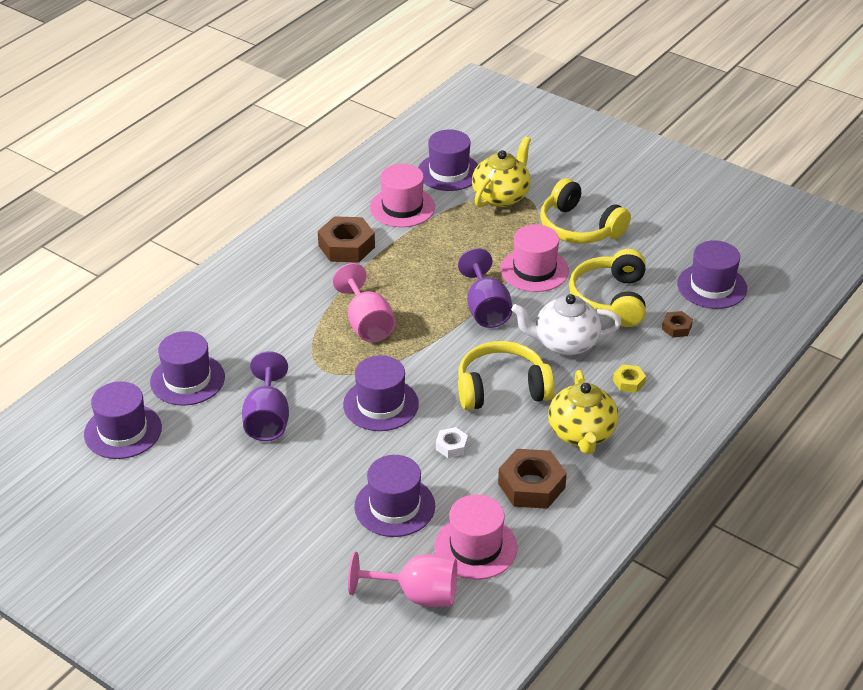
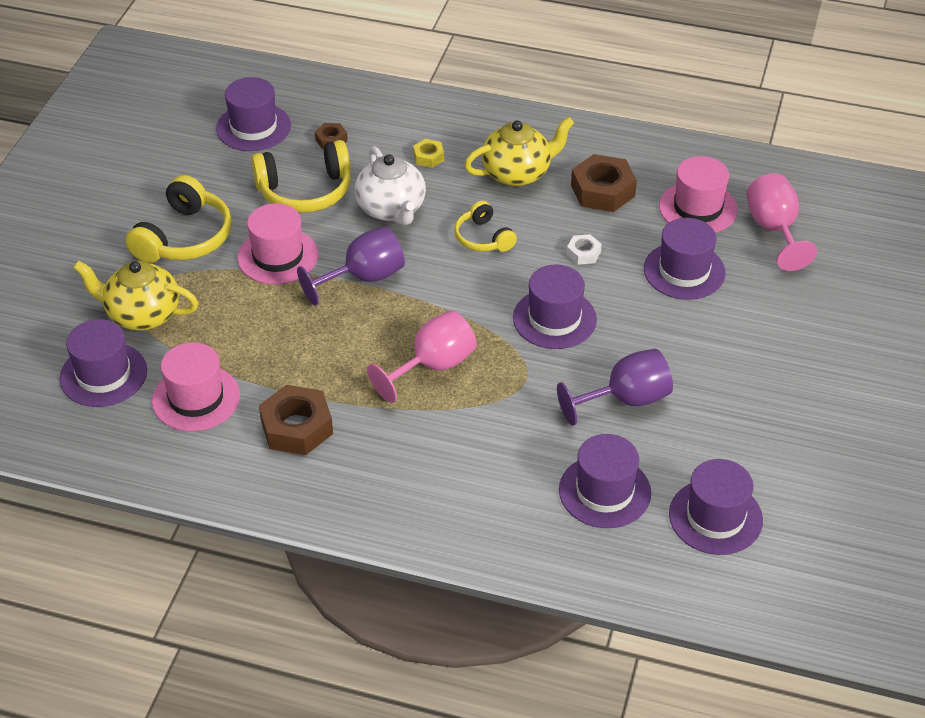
camera: 110 degrees left, 5 degrees up
(502, 389) = (483, 238): yellow headphones -> yellow headphones, size x0.60

